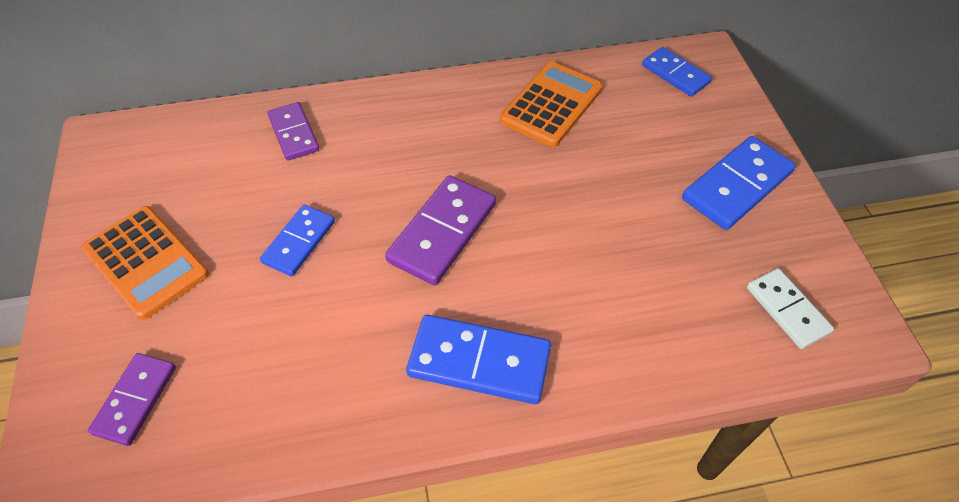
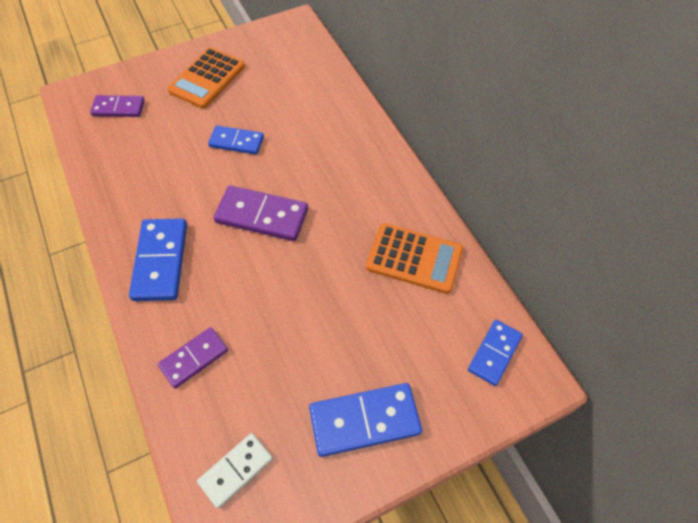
camera: 75 degrees right, 5 degrees up
(293, 133) = (328, 110): purple domino -> purple domino (194, 358)
(737, 186) = (364, 421): blue domino -> blue domino turned 45 degrees counterclockwise

